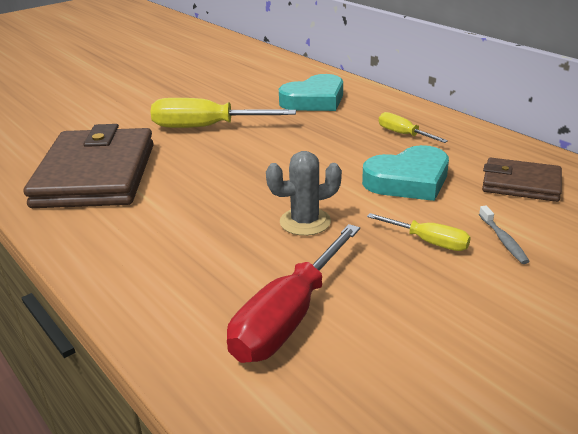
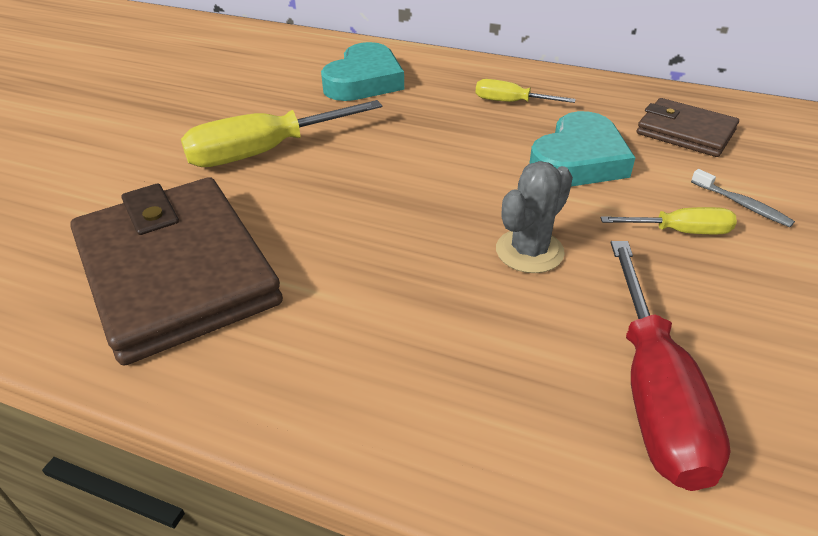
camera: 30 degrees left, 10 degrees up
(521, 184) = (685, 132): brown wallet -> brown wallet turned 45 degrees clockwise

